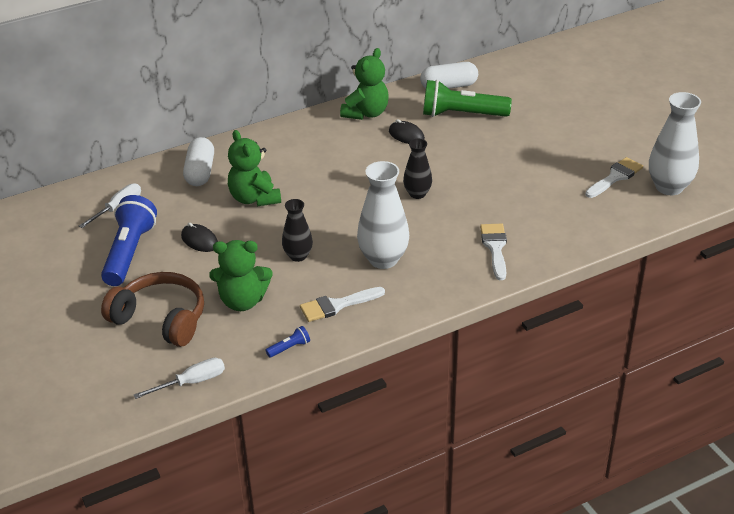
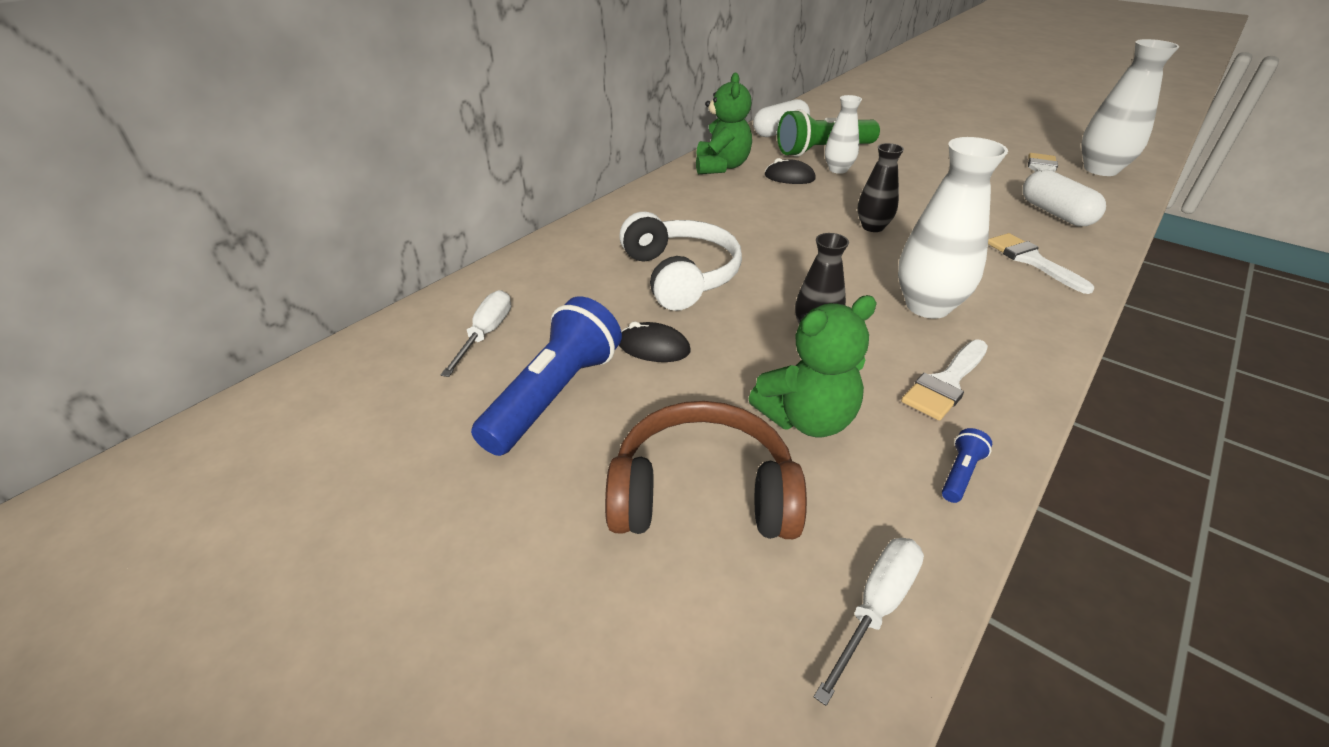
camera: 25 degrees left, 0 degrees up
(129, 252) = (554, 395): blue flashlight -> blue flashlight turned 45 degrees clockwise
(200, 172) = (575, 262): white capsule -> white capsule (1055, 213)
(254, 198) = (680, 275): green teddy bear -> white headphones
(451, 136) = (838, 169): none -> white vase

